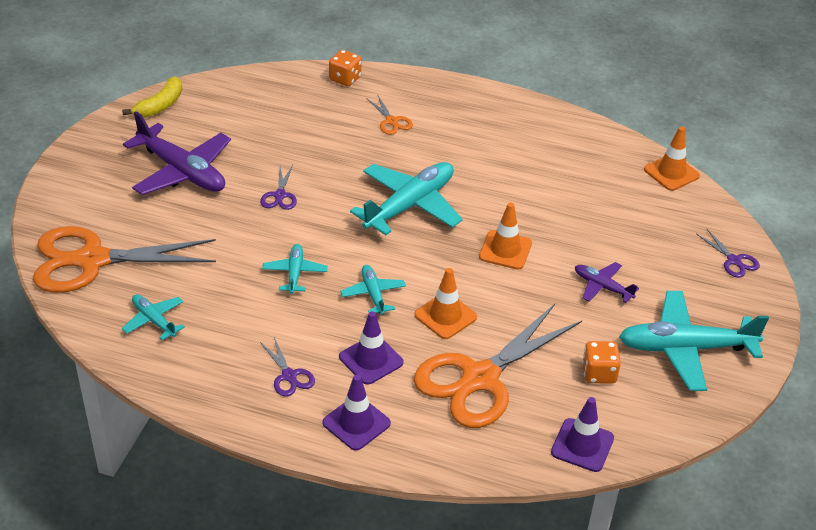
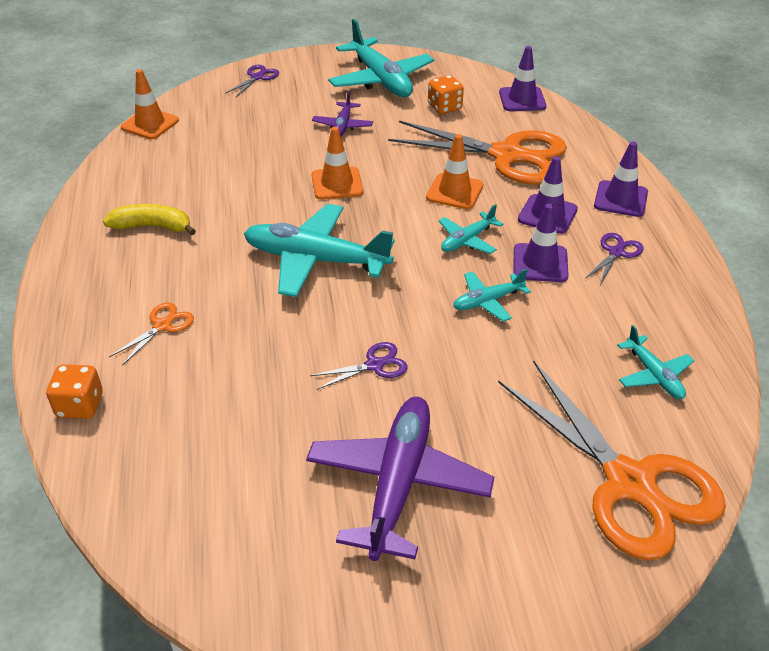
camera: 115 degrees left, 0 degrees up
(154, 320) = (654, 375): turquoise plane -> turquoise plane turned 45 degrees counterclockwise
(160, 105) = (260, 600): yellow banana -> yellow banana (152, 227)
(313, 322) = (540, 263): none -> purple traffic cone

